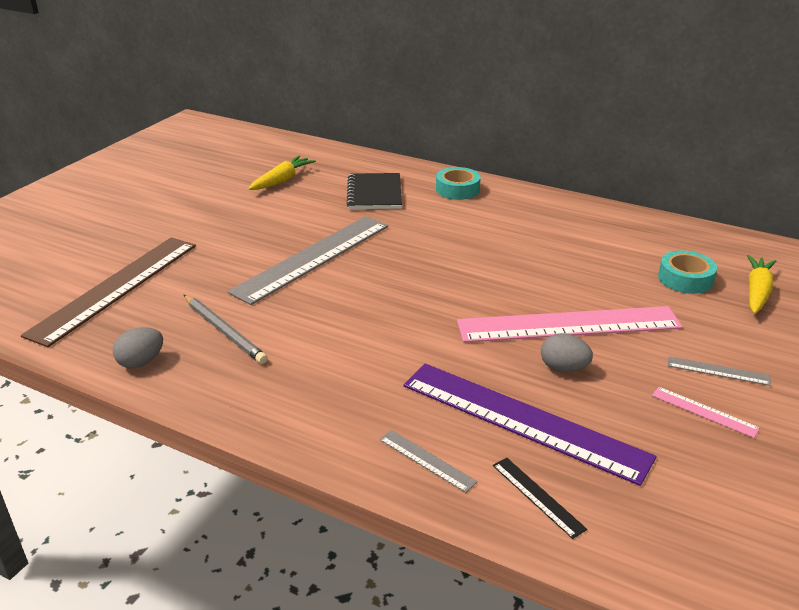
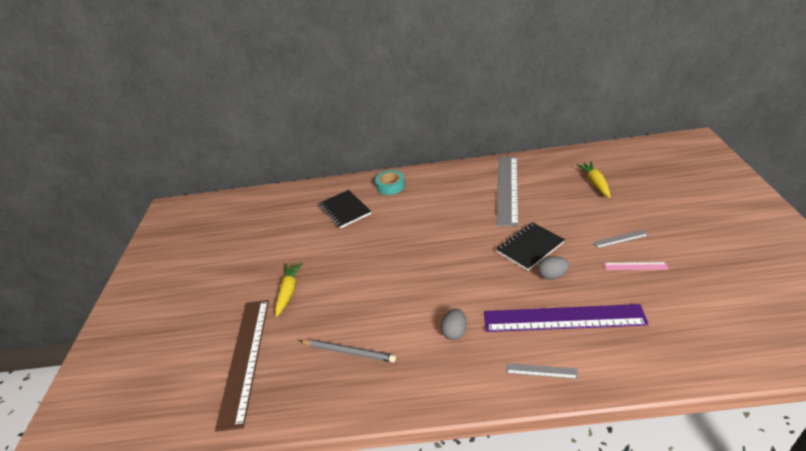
camera: 25 degrees left, 5 degrees up
(141, 362) = (318, 403): grey egg -> grey egg (454, 332)
(282, 180) = (277, 226): yellow carrot -> yellow carrot (289, 291)
(313, 258) = (352, 272): grey ruler -> grey ruler (507, 189)
(537, 496) = (611, 359): black ruler -> none
(568, 325) = (530, 247): pink ruler -> black notebook
(685, 279) = (557, 191): turquoise tape -> none

